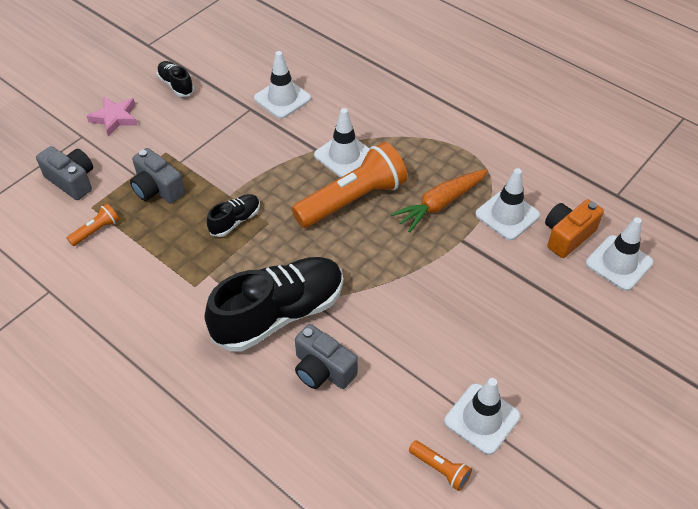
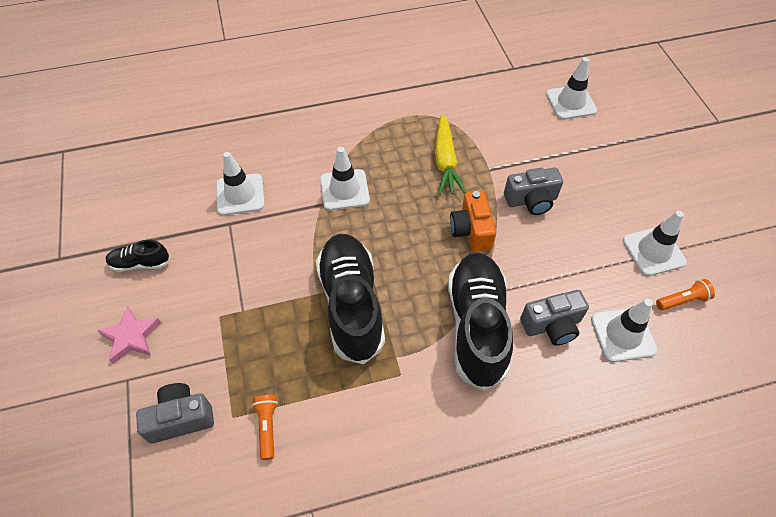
camera: 55 degrees left, 5 degrees up
(157, 189) = (260, 346): grey camera -> grey camera (531, 200)
(235, 221) = (351, 304): black shoe -> black shoe, size x2.16
(352, 199) = (396, 211): orange flashlight -> none
(440, 204) = (445, 161): orange carrot -> yellow carrot
(507, 215) = (486, 131): white traffic cone -> white traffic cone (623, 334)
(567, 236) = (529, 112): orange camera -> orange camera (471, 230)

